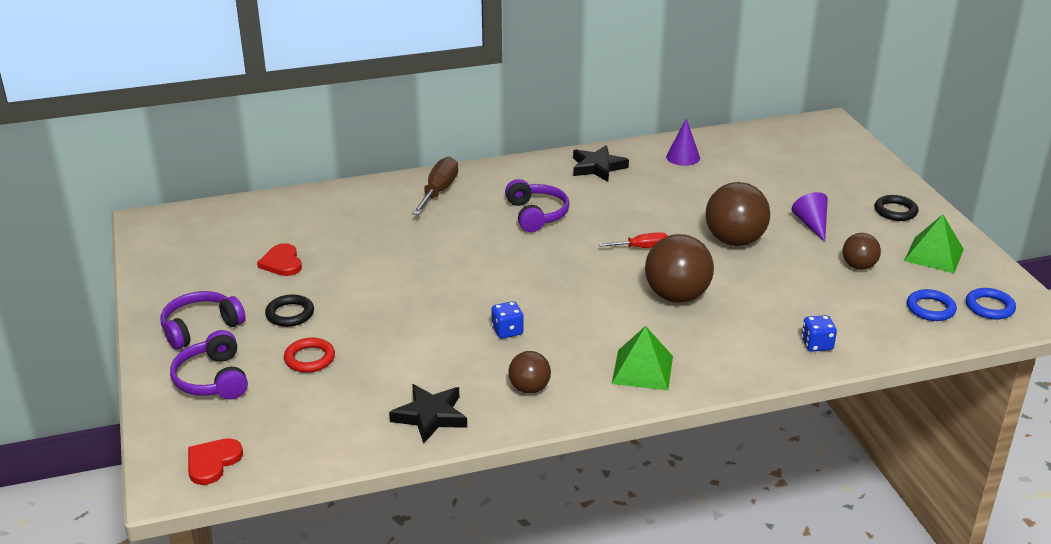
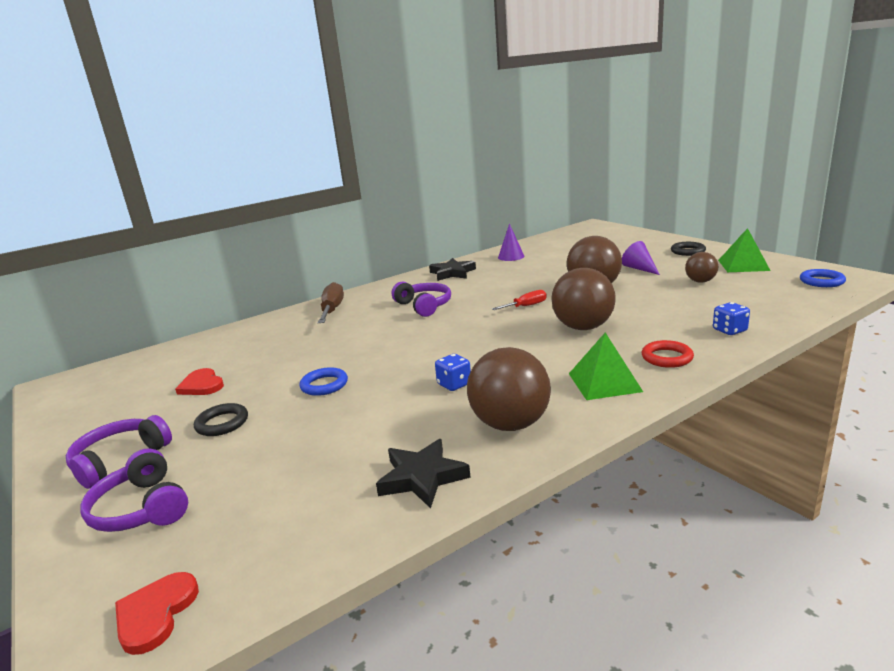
camera: 15 degrees left, 10 degrees down
(309, 358) = (257, 457): red ring -> red ring (667, 358)
(529, 388) = (510, 424): brown ball -> brown ball, size x1.77
(930, 308) = (783, 291): blue ring -> blue ring (324, 385)

